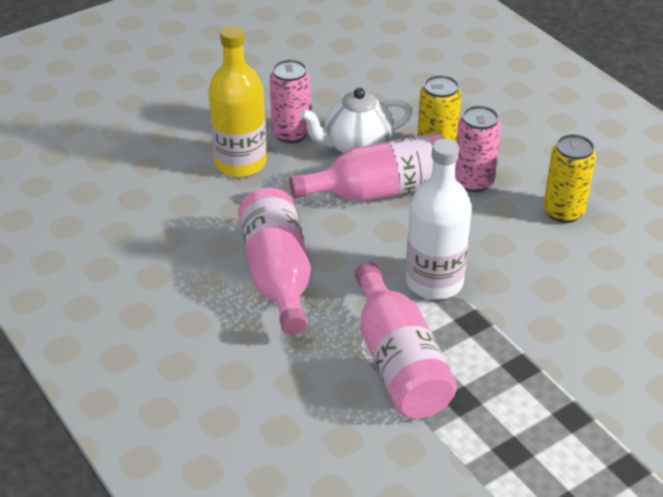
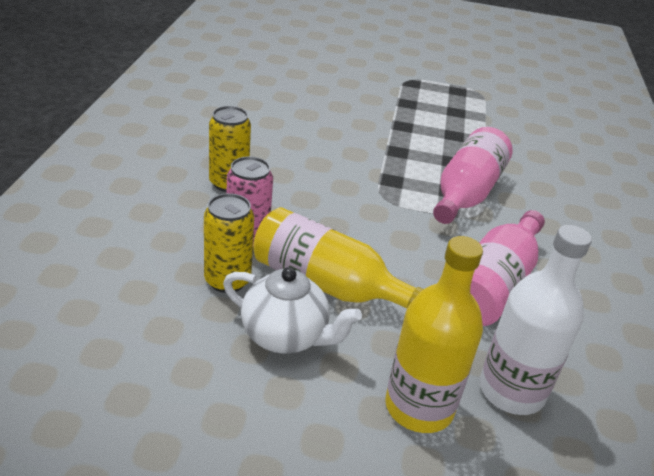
camera: 140 degrees left, 5 degrees down
(291, 134) = (326, 400): pink can -> none
(380, 191) = (327, 284): pink bottle -> yellow bottle
(434, 282) = (383, 209): white bottle -> white bottle (511, 391)

